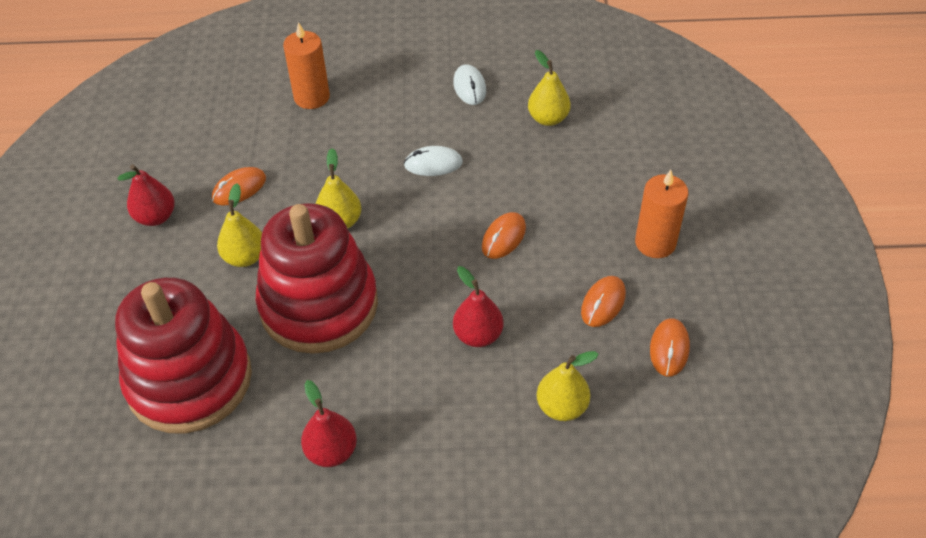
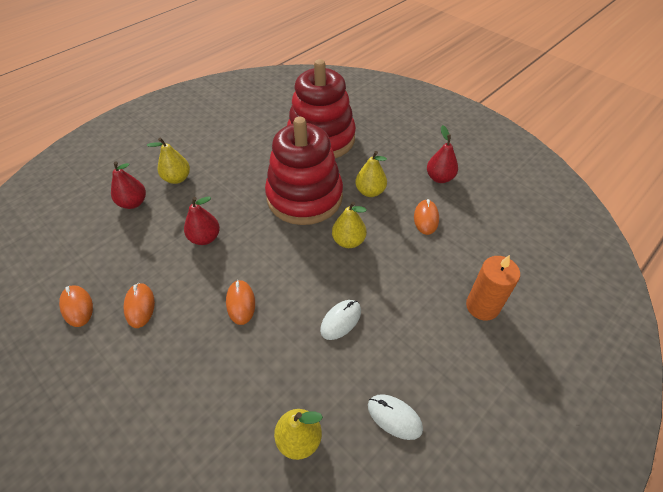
camera: 135 degrees right, 0 degrees up
(331, 451) = (229, 154): red pear -> red pear (133, 203)
(562, 407) = (129, 235): yellow pear -> yellow pear (177, 178)
(655, 243) = (125, 379): orange candle -> none

